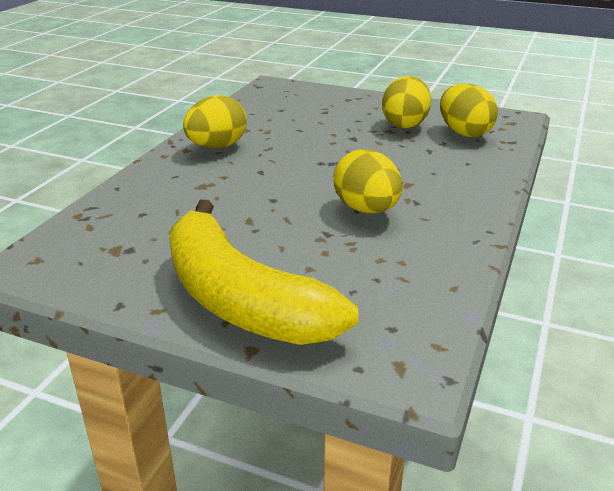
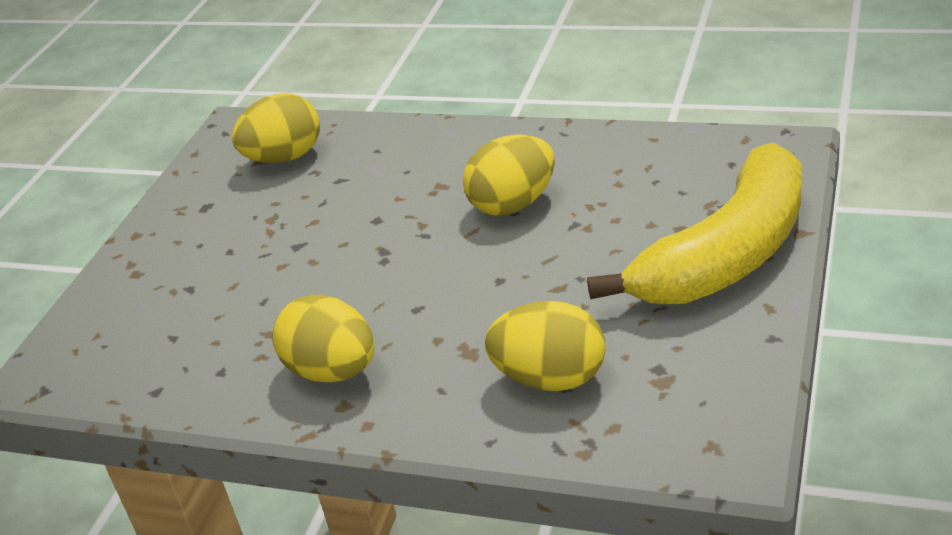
camera: 90 degrees left, 5 degrees up
(405, 124) = (250, 206): yellow egg -> yellow egg (551, 378)

